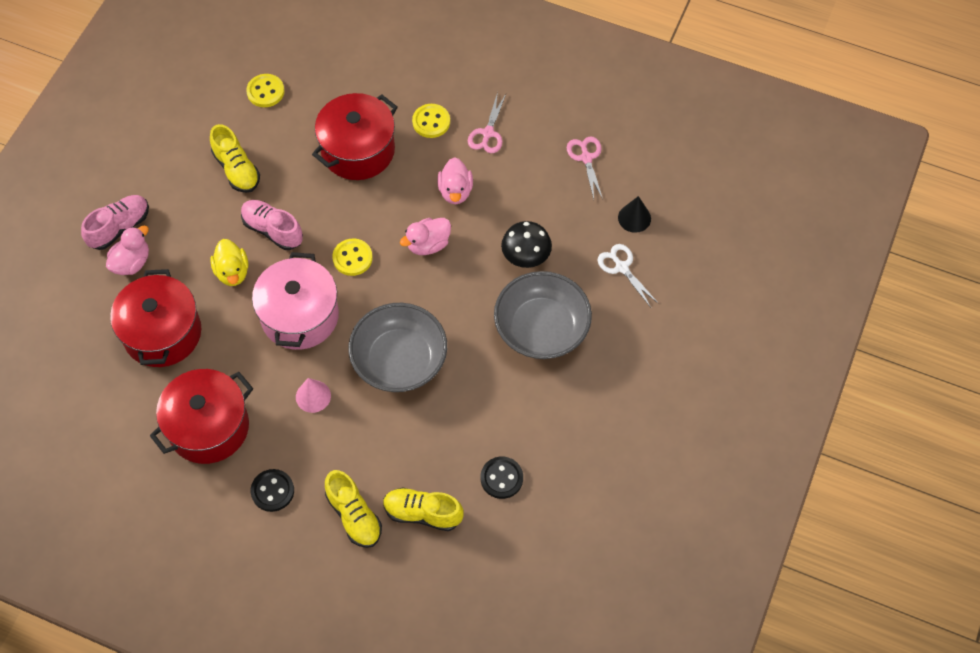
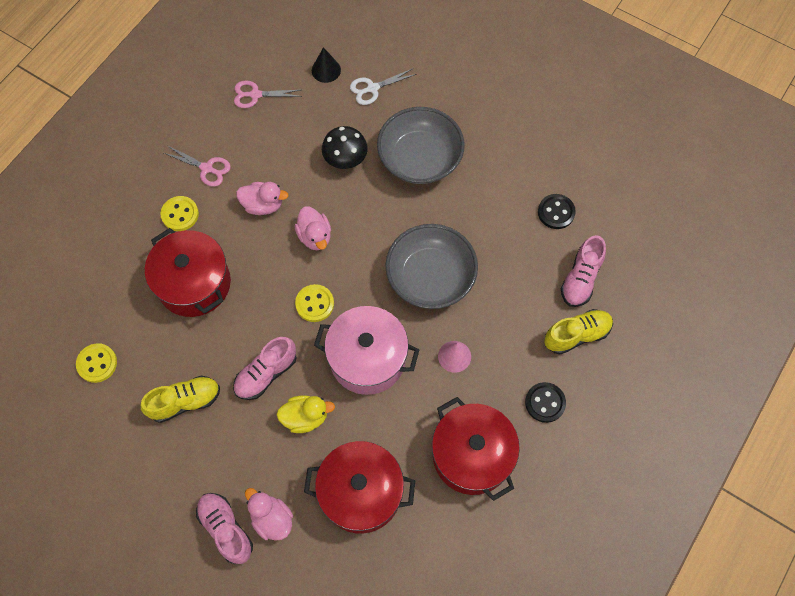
camera: 80 degrees left, 5 degrees up
(422, 513) = (580, 278): yellow shoe -> pink shoe

